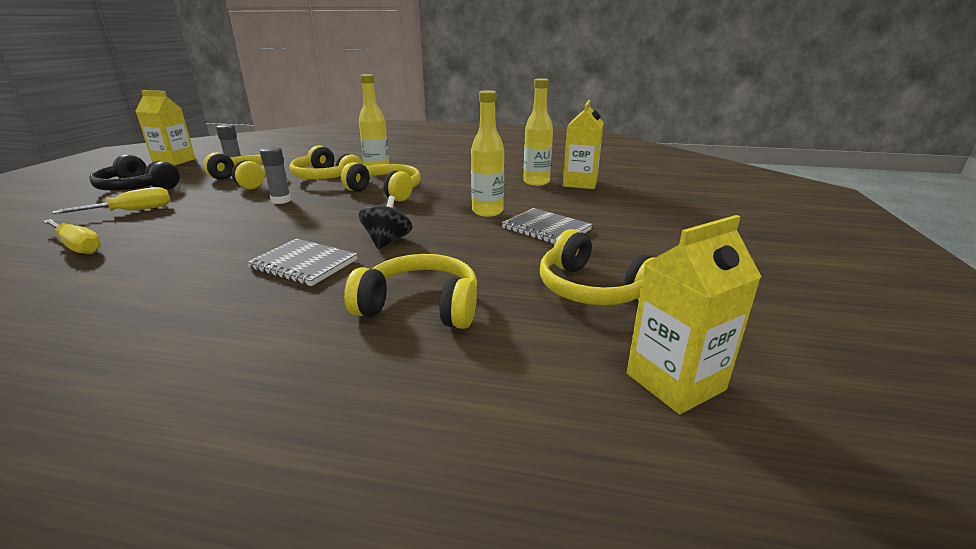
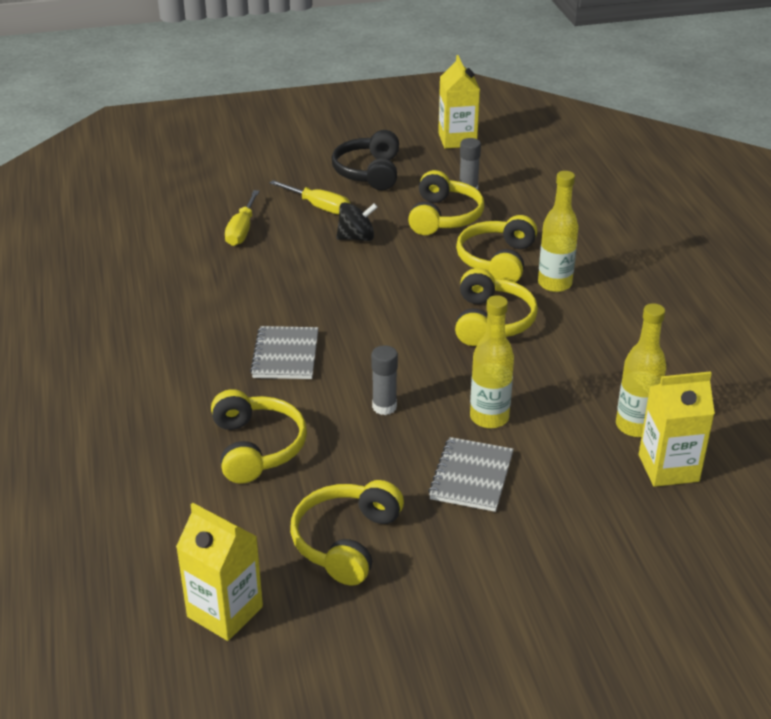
camera: 65 degrees right, 10 degrees up
(281, 200) = (407, 268): grey glue stick -> grey glue stick (384, 407)
(387, 242) = (360, 380): black spinning top -> black spinning top (356, 238)

